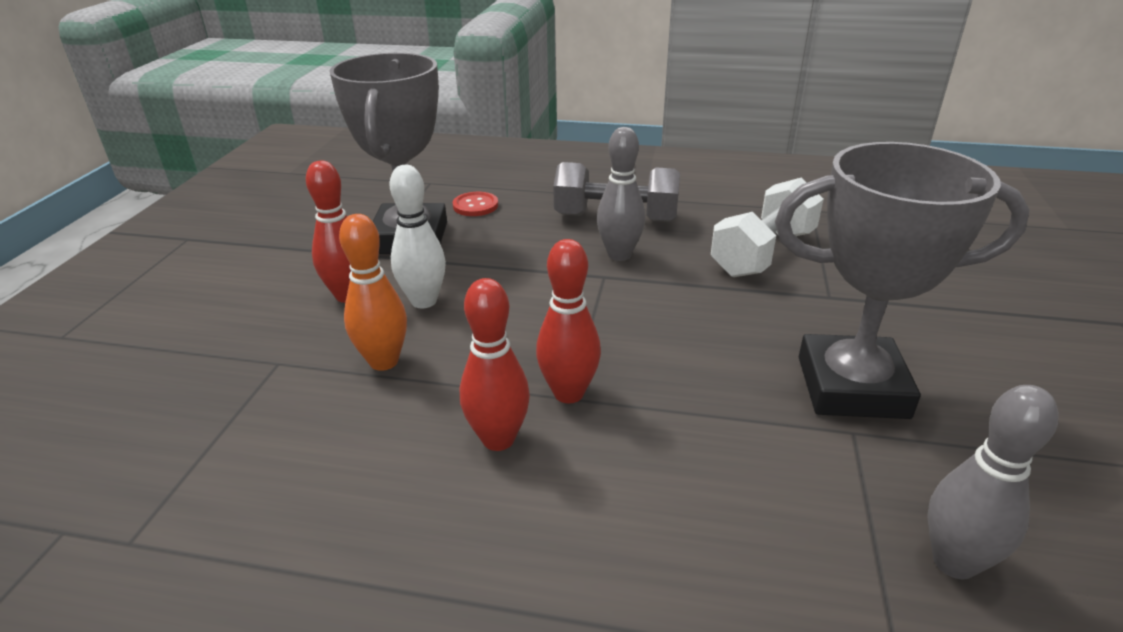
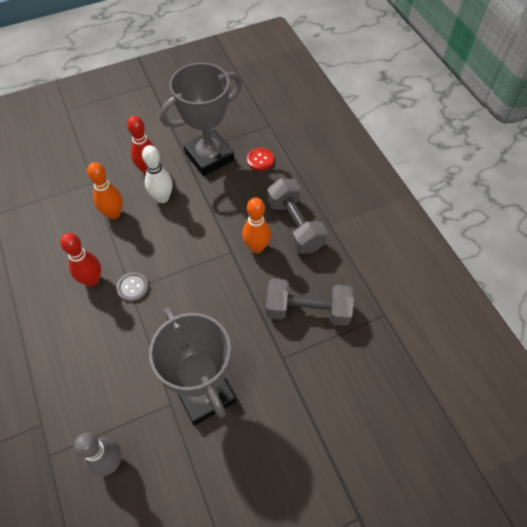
camera: 55 degrees right, 25 degrees up
(568, 393) = (133, 287): red bowling pin -> grey button
(619, 255) = (256, 247): grey bowling pin -> orange bowling pin
(763, 253) = (307, 310): white dumbbell -> grey dumbbell

